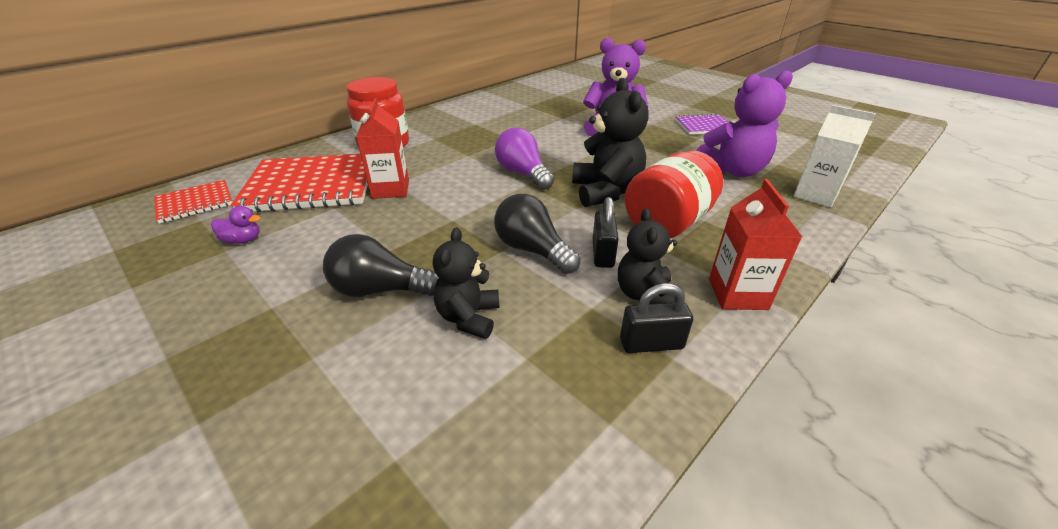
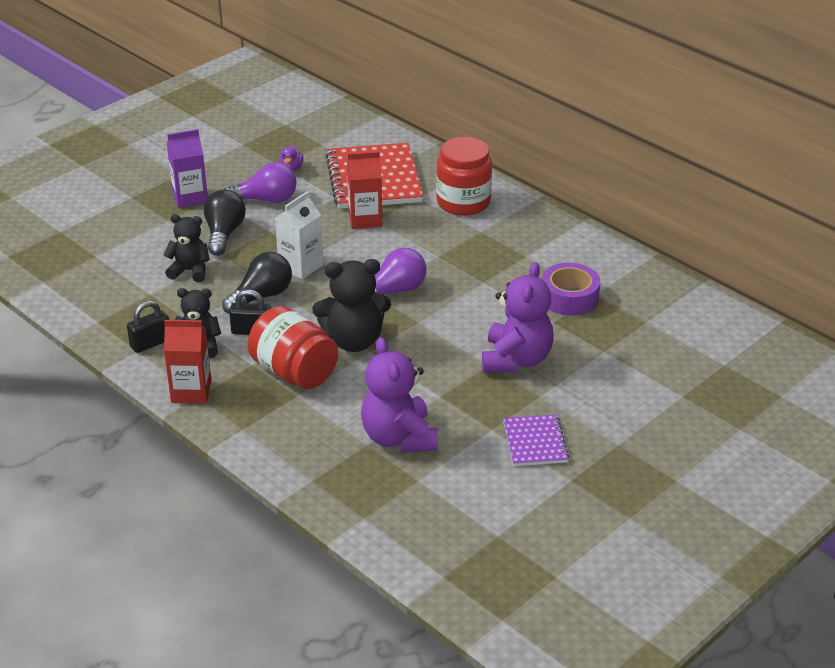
camera: 90 degrees right, 0 degrees up
(195, 203) = (347, 135): red notebook -> none
(256, 335) = (190, 198): none -> purple carton
(310, 257) = (266, 200): none -> purple light bulb
(532, 112) = (569, 298): none -> purple tape
(651, 344) = (151, 343): black padlock -> black padlock turned 60 degrees clockwise
(815, 195) = (338, 486): white carton -> white carton (300, 266)

